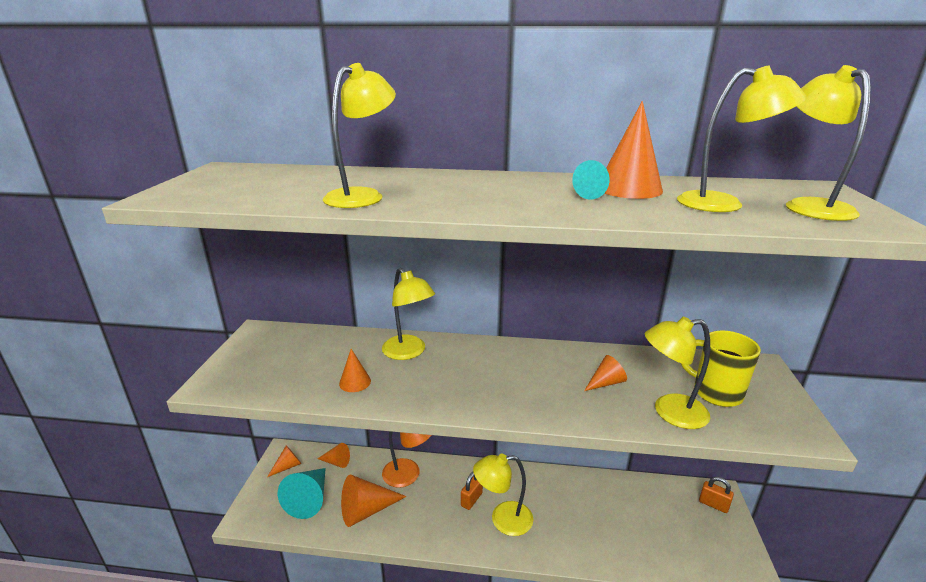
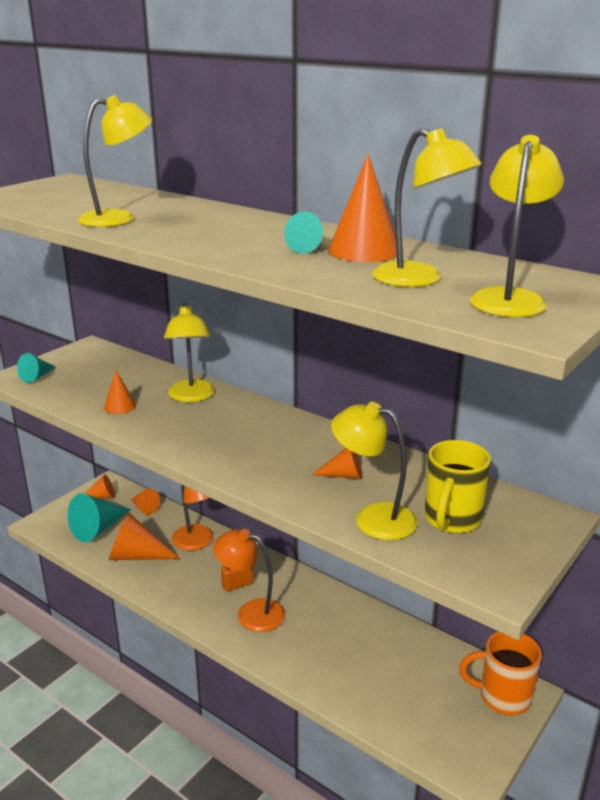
camera: 30 degrees right, 0 degrees up
(235, 377) = (37, 376): none -> turquoise cone
(503, 519) = (251, 612): yellow lamp -> orange lamp
(713, 504) = (502, 697): orange padlock -> orange mug
(715, 392) = (451, 520): yellow mug -> yellow mug turned 135 degrees counterclockwise

